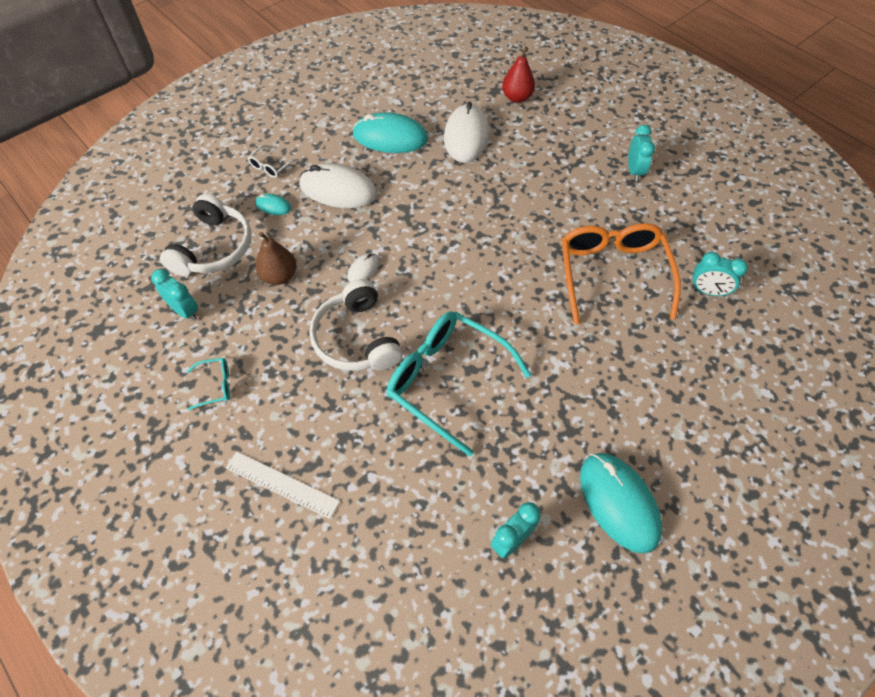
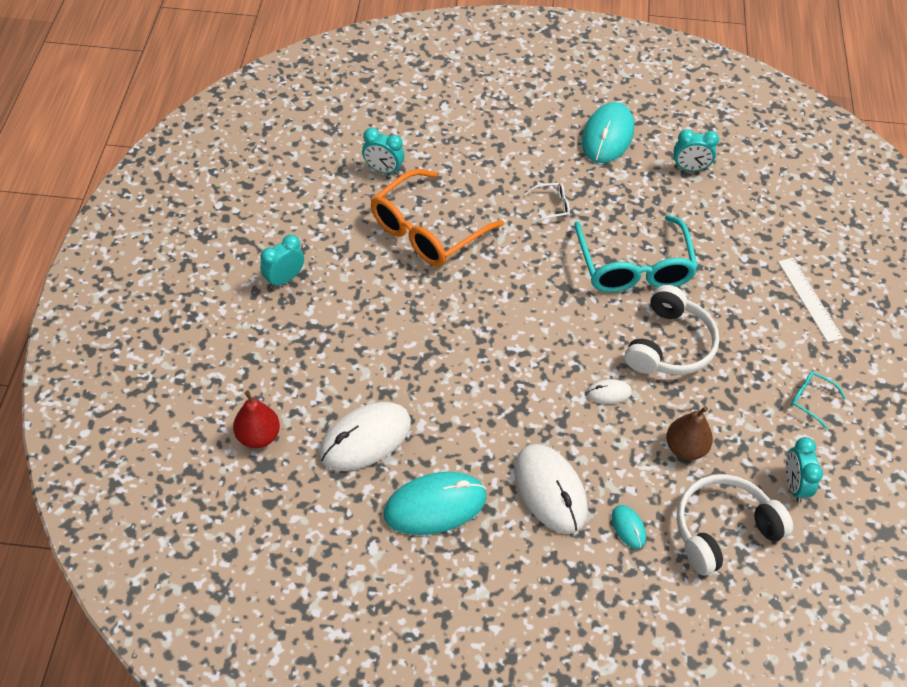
camera: 135 degrees left, 5 degrees down
(271, 166) = (588, 580): white glasses -> white glasses (552, 206)
(390, 137) = (435, 505): turquoise mouse -> turquoise mouse turned 75 degrees counterclockwise
(707, 291) = (383, 170): turquoise clock -> turquoise clock turned 135 degrees clockwise

